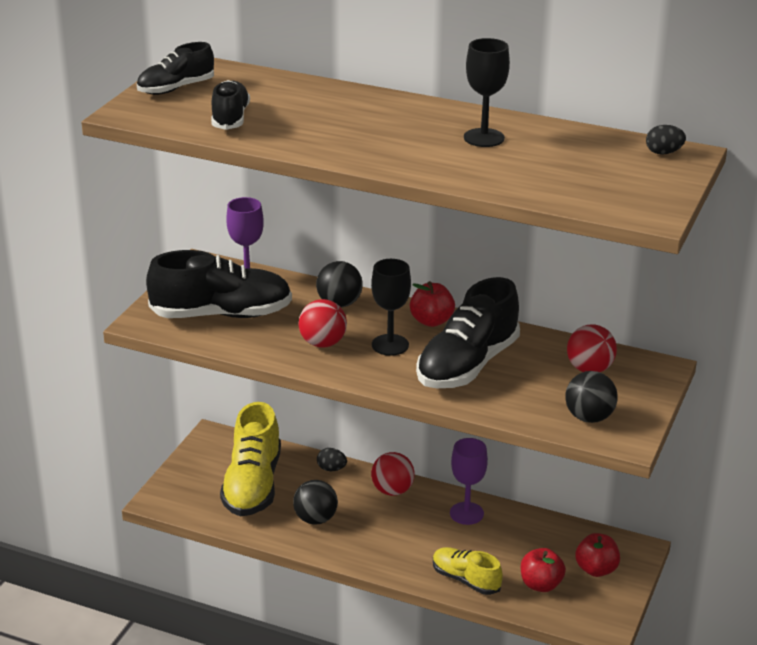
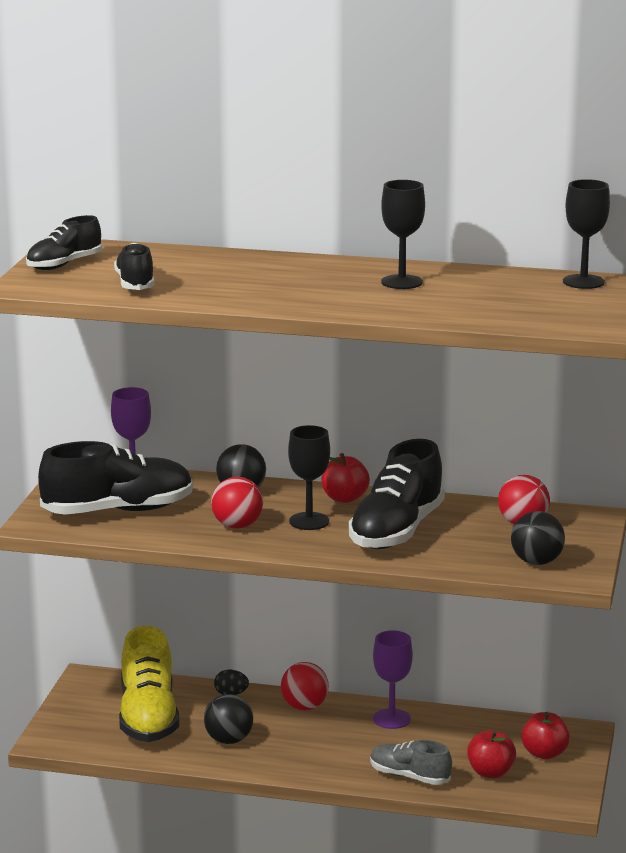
camera: 10 degrees left, 10 degrees down
(466, 580) = (409, 776): yellow shoe -> grey shoe
(663, 153) = (583, 282): black egg -> black goblet

